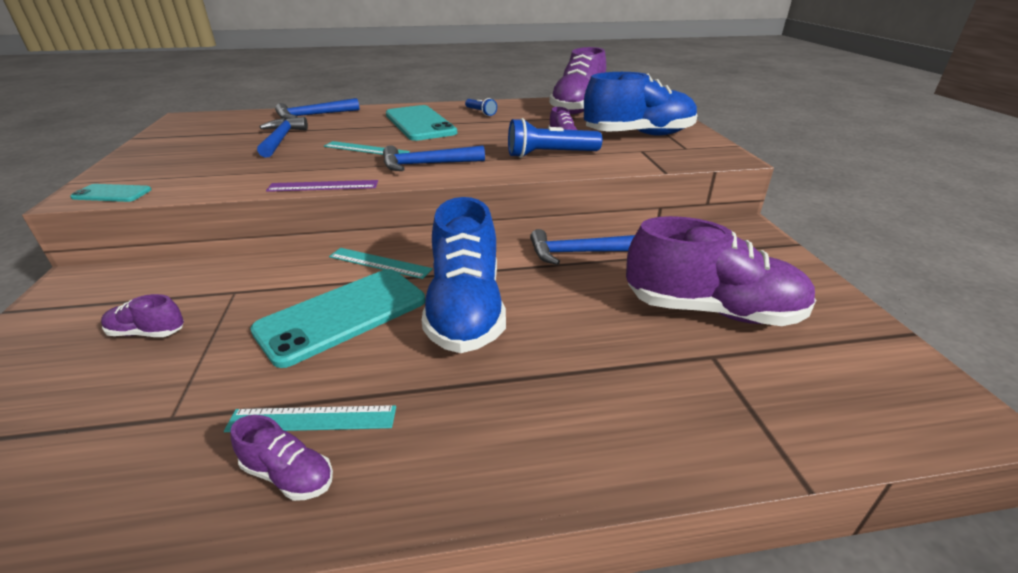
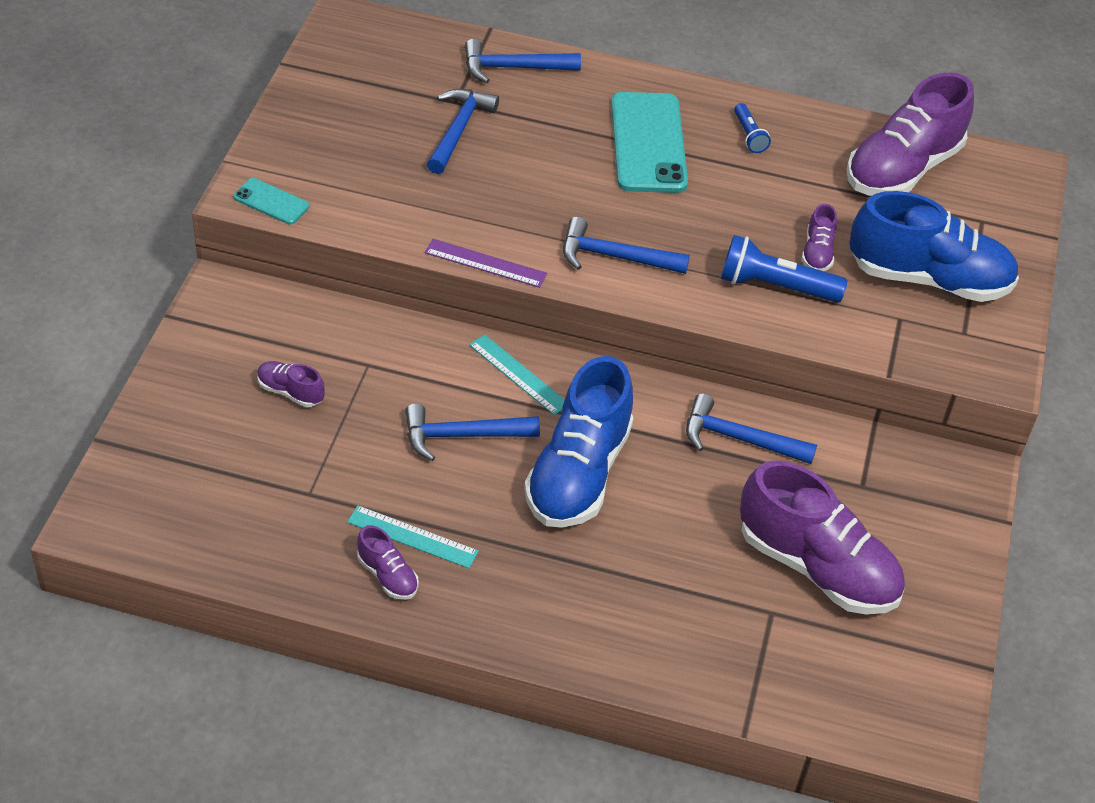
camera: 20 degrees right, 15 degrees up
(342, 315) = (462, 436): turquoise phone -> blue hammer
(366, 149) = (555, 193): turquoise ruler -> none

